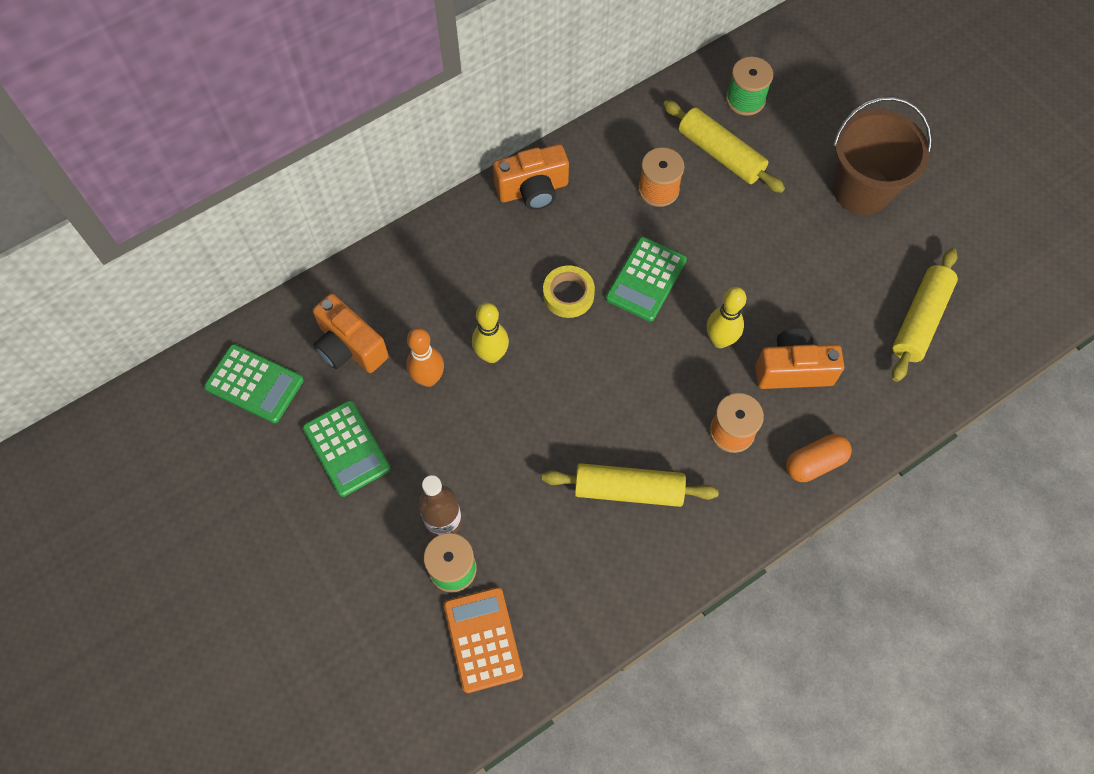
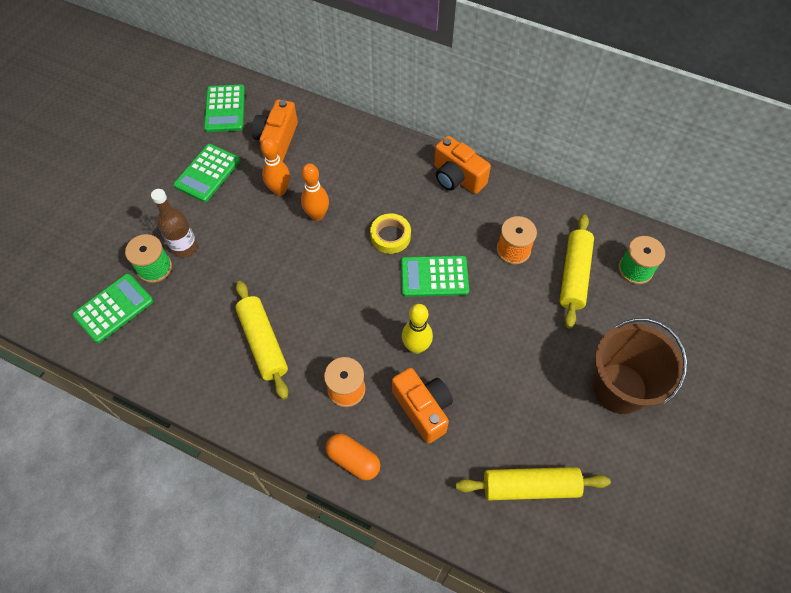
camera: 60 degrees right, 5 degrees down
(483, 639) = (114, 308): orange calculator -> green calculator
(491, 355) = (317, 215): yellow bowling pin -> orange bowling pin

